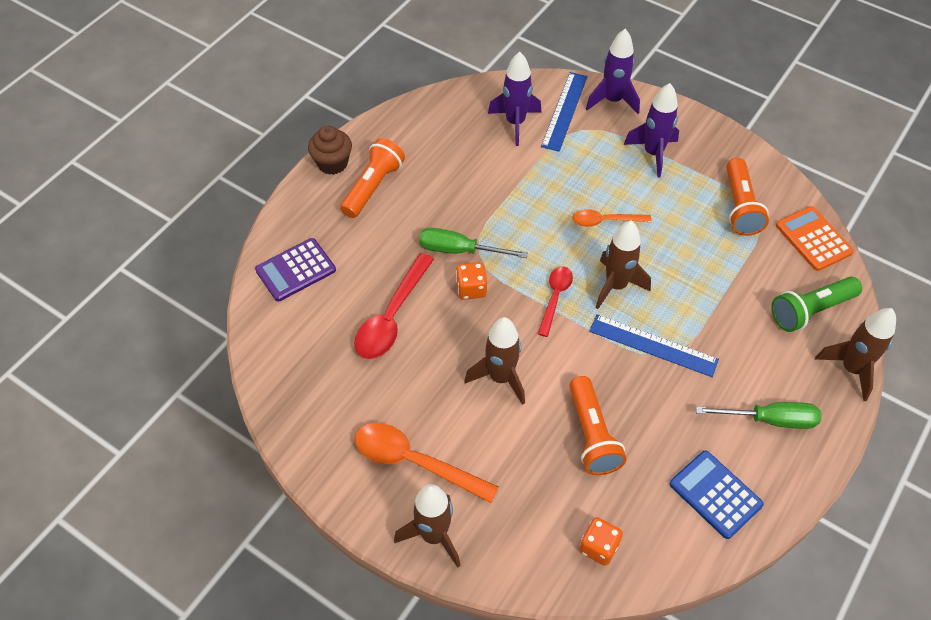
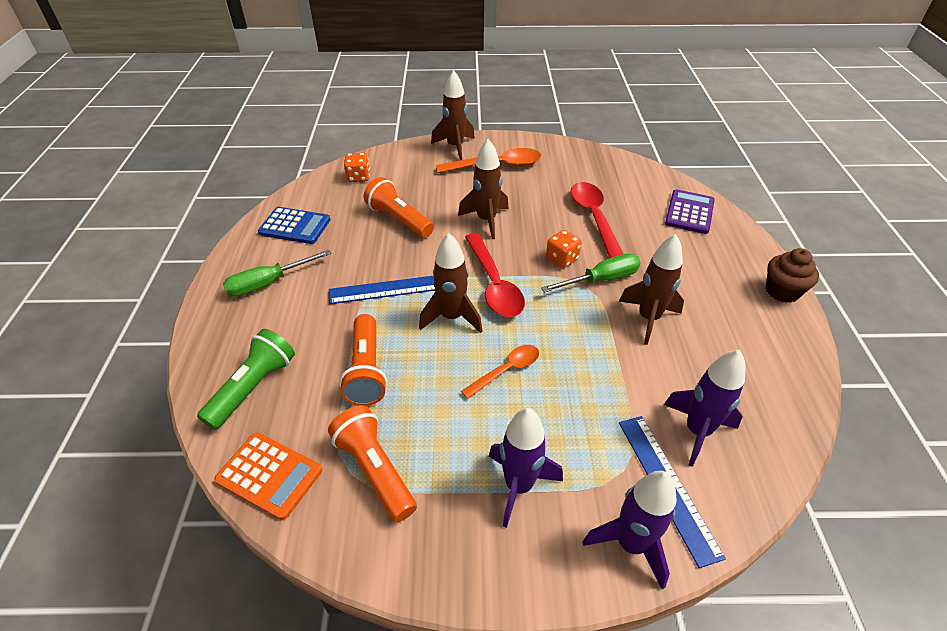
camera: 145 degrees right, 10 degrees down
(373, 187) = (726, 291): orange flashlight -> orange flashlight (366, 370)
(555, 297) = (494, 284): red spoon -> red spoon, size x1.65
(851, 369) = (201, 352): brown rocket -> brown rocket (648, 318)

